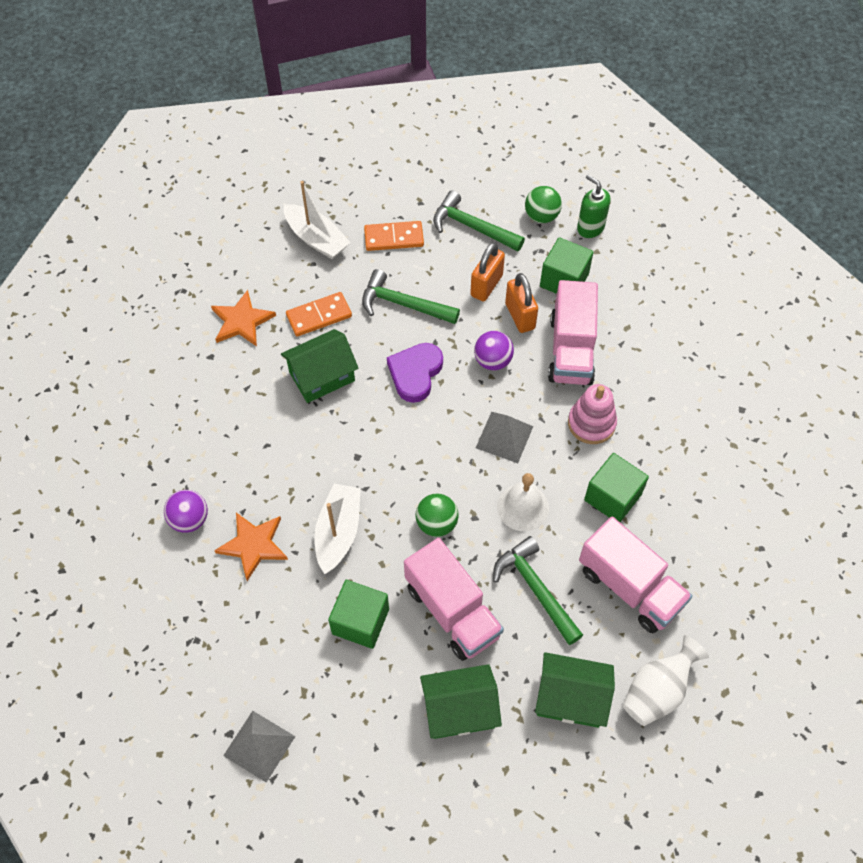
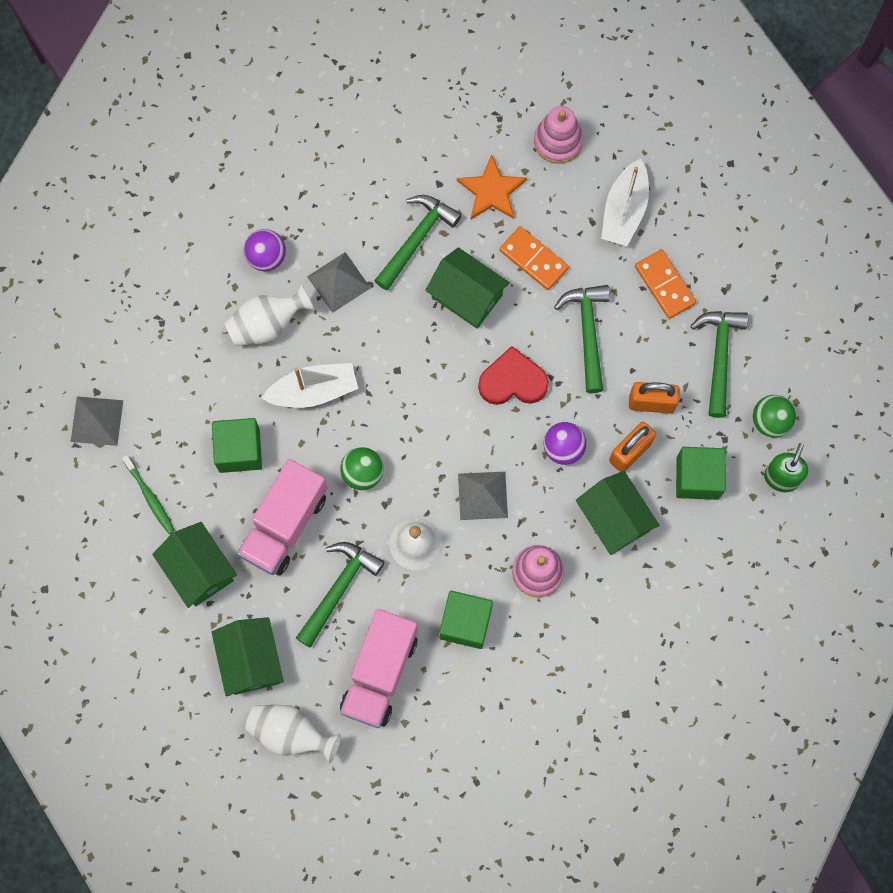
camera: 65 degrees right, 15 degrees up
(230, 259) = (558, 141): none -> pink stacking toy
(248, 392) = (417, 239): none -> green hammer
(250, 470) = (338, 282): none -> grey pyramid
(253, 545) = (268, 324): orange star -> white vase
(364, 726) = (150, 497): none -> green toothbrush
(415, 373) = (512, 381): purple heart -> red heart
(571, 350) = (614, 519): pink truck -> green house

